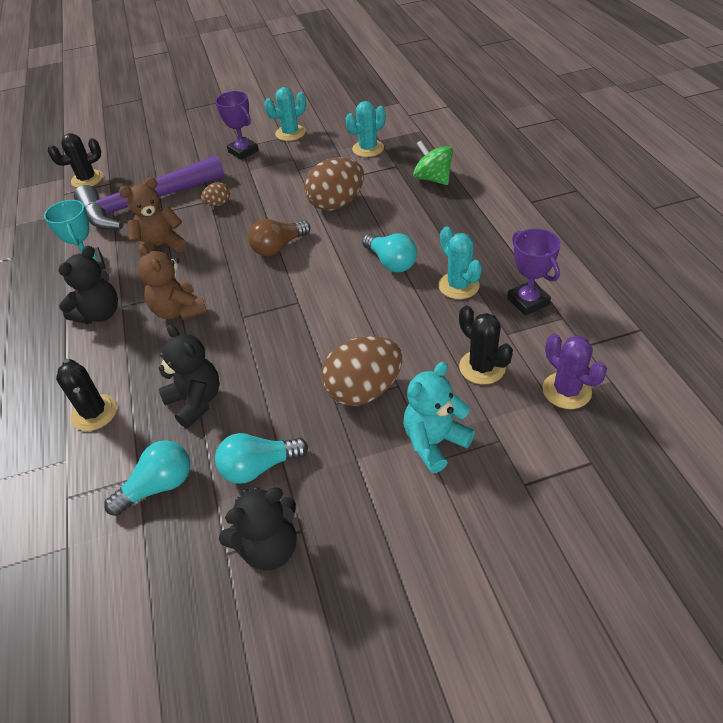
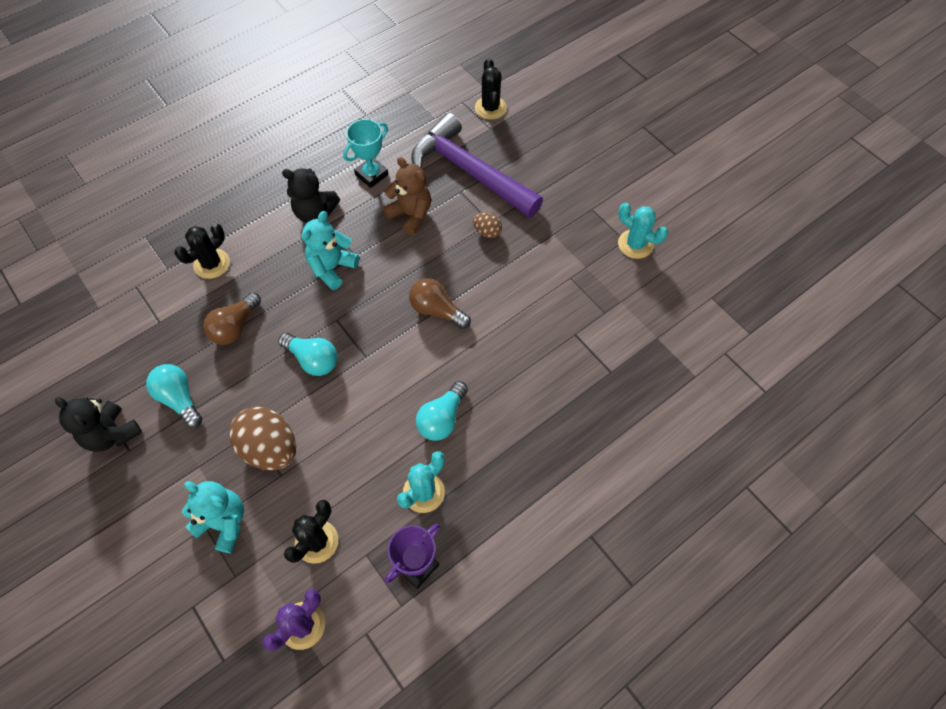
camera: 65 degrees right, 15 degrees up
(87, 179) = (490, 108): black cactus -> black cactus turned 45 degrees clockwise
(158, 486) = (153, 339): turquoise light bulb -> turquoise light bulb (313, 360)
(179, 311) = (332, 268): brown teddy bear -> turquoise teddy bear
(196, 401) = (235, 327): black teddy bear -> brown light bulb
(243, 151) = (584, 215): purple trophy -> none
(336, 204) = (521, 336): brown egg -> none
(368, 149) = (634, 332): turquoise cactus -> none
(433, 179) = (598, 417): green spinning top -> none

